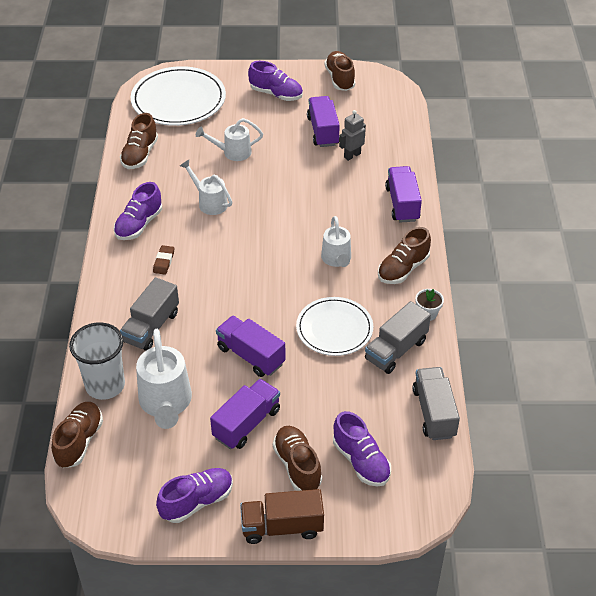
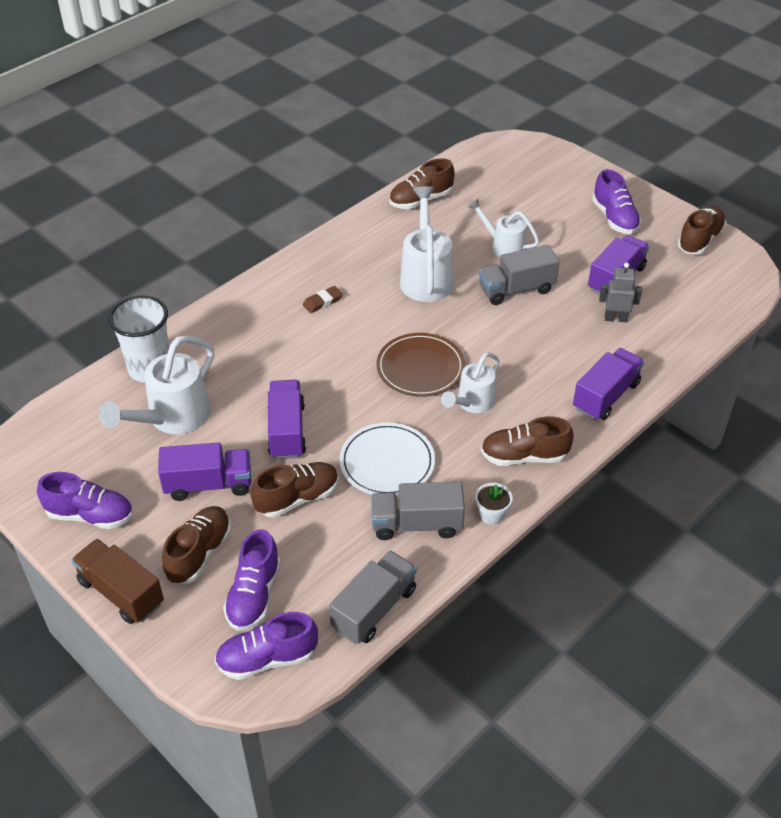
camera: 45 degrees right, 0 degrees up
(79, 441) = (76, 398): brown shoe -> brown shoe (297, 498)
(139, 225) = (343, 258): purple shoe -> purple shoe (267, 659)
(151, 327) = (243, 348): grey truck -> grey truck (516, 289)
(178, 100) = (515, 172): white plate -> none
(210, 202) = (426, 277): white watering can -> white watering can, size x1.58
(280, 260) = (420, 368): none -> brown plate

